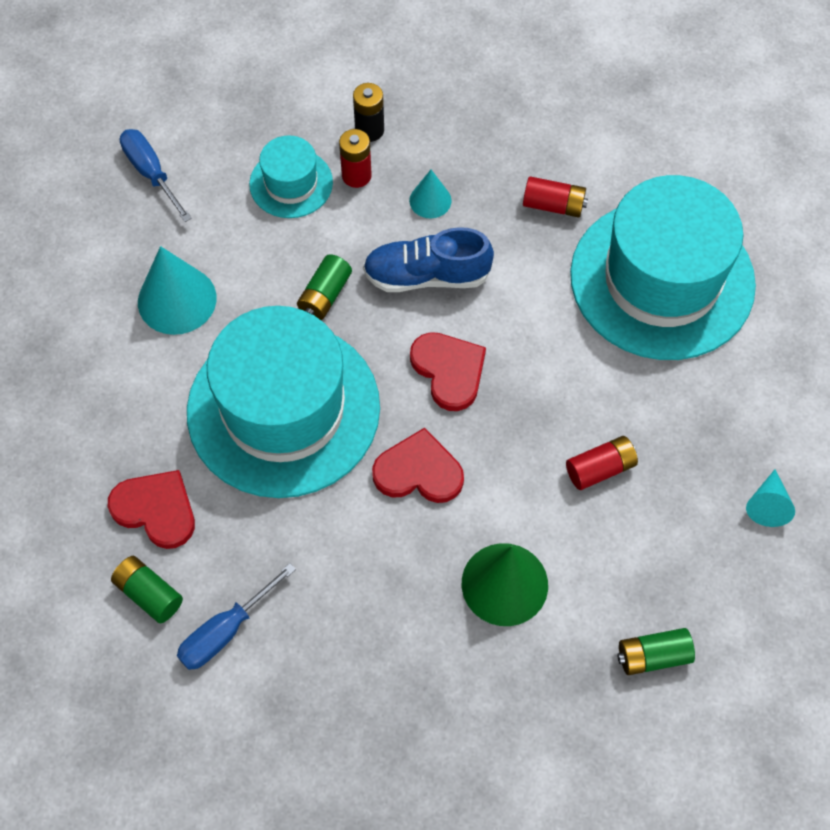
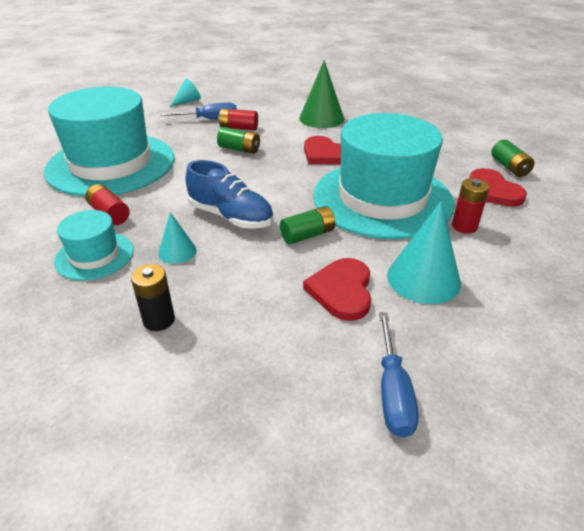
camera: 145 degrees left, 25 degrees down
(226, 630) = (470, 146): blue screwdriver -> blue screwdriver (209, 119)
(291, 183) = (265, 313): turquoise hat -> turquoise hat (94, 255)
(356, 175) = (208, 292): red battery -> red battery (464, 226)
(449, 371) = (268, 177): red heart -> red heart (342, 291)
(653, 656) = (284, 91): green battery -> green battery (239, 149)

